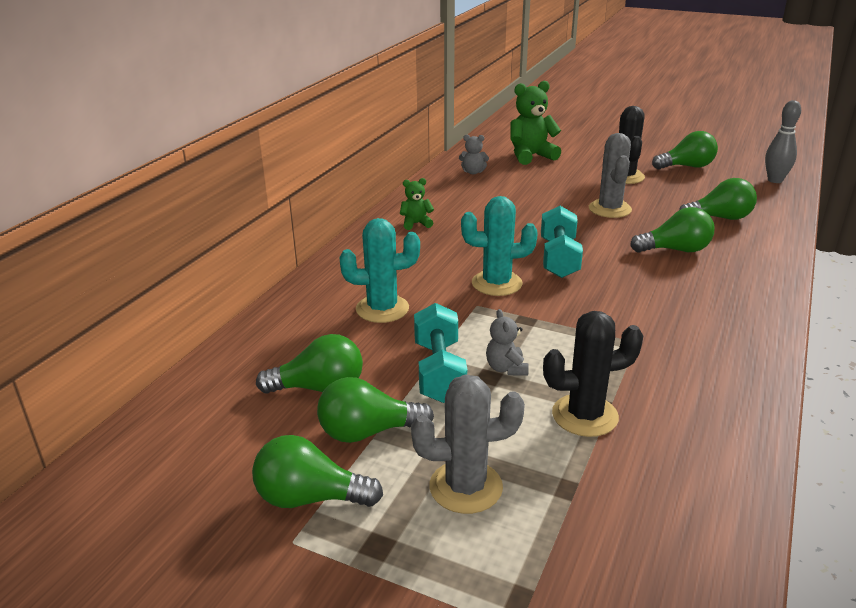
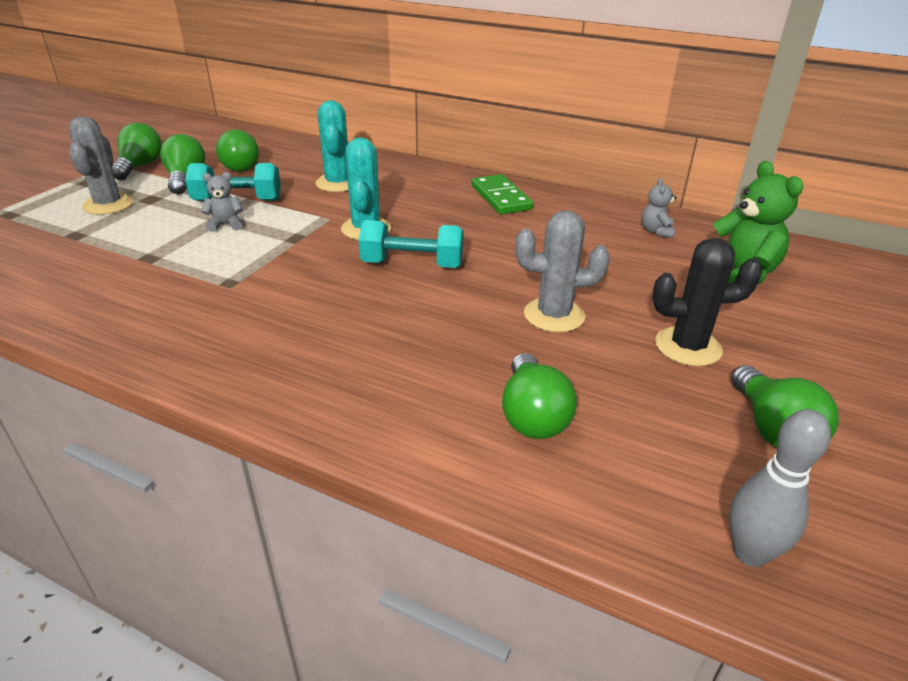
camera: 90 degrees right, 5 degrees up
(416, 223) = (500, 198): green teddy bear -> green domino
(585, 415) = (143, 249): black cactus -> none
(675, 250) = (422, 348): green light bulb -> none

